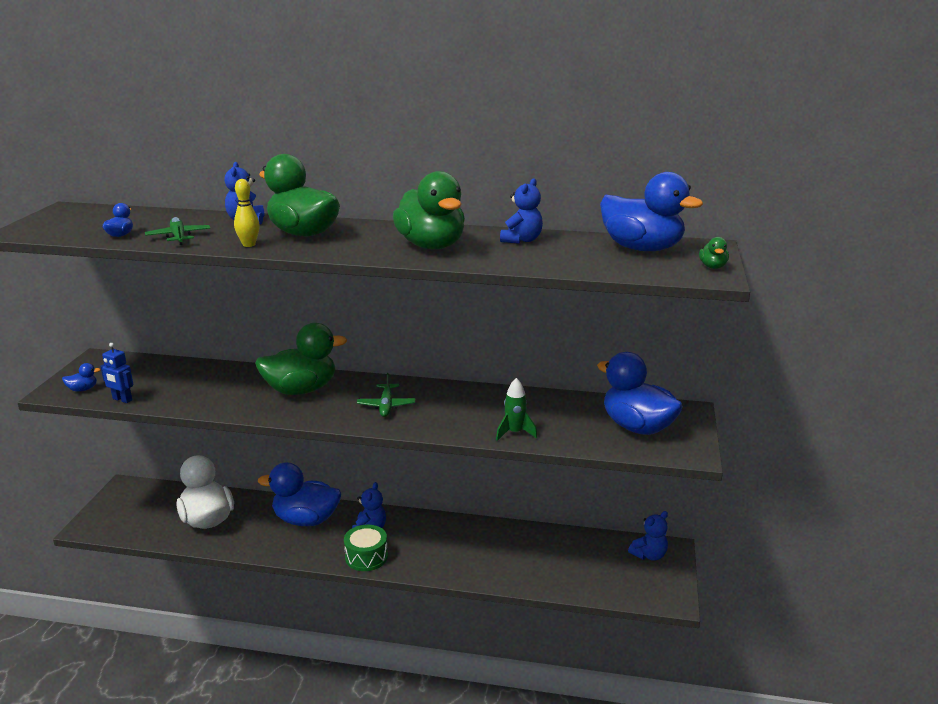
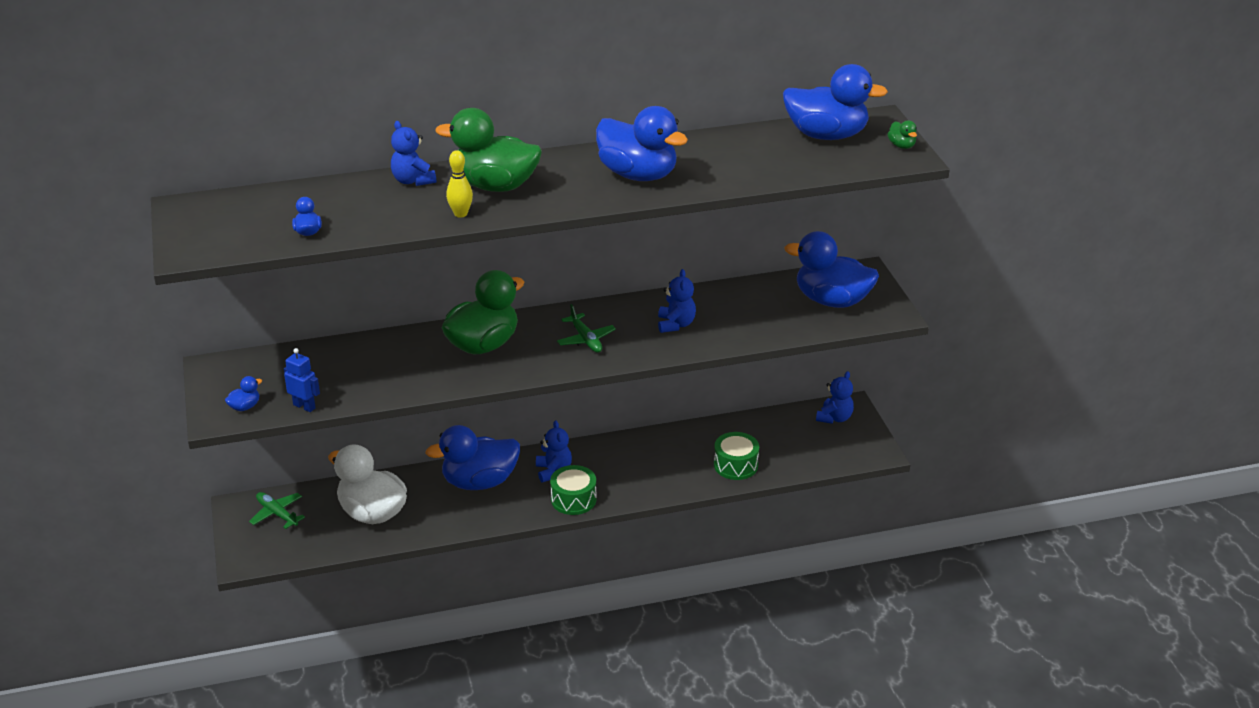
camera: 25 degrees left, 10 degrees up
(122, 400) = (304, 406): blue robot -> blue robot turned 150 degrees counterclockwise
(179, 237) = (374, 220): green plane -> green plane (277, 514)
(431, 246) = (638, 175): green duck -> blue duck
(514, 433) = (730, 336): green rocket -> none
(521, 240) = (712, 148): blue teddy bear -> blue teddy bear (676, 324)
(527, 570) = (735, 465): none -> green drum

